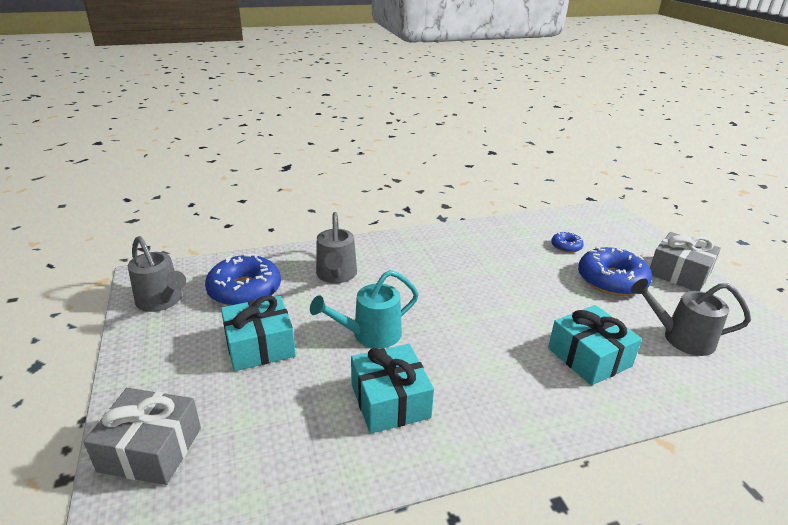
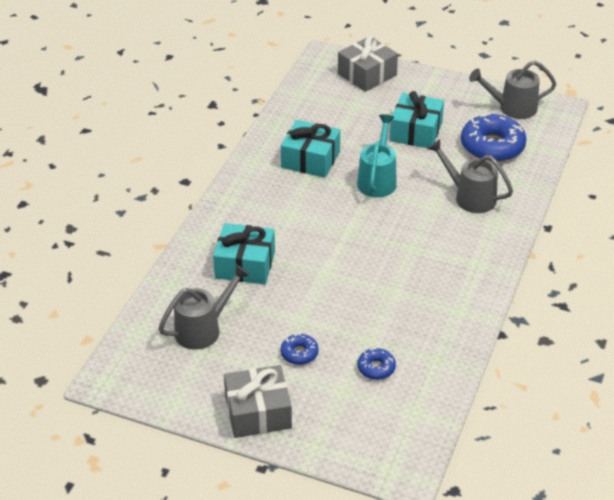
camera: 130 degrees right, 10 degrees up
(611, 280) = (299, 353): blue donut -> blue donut, size x0.49

